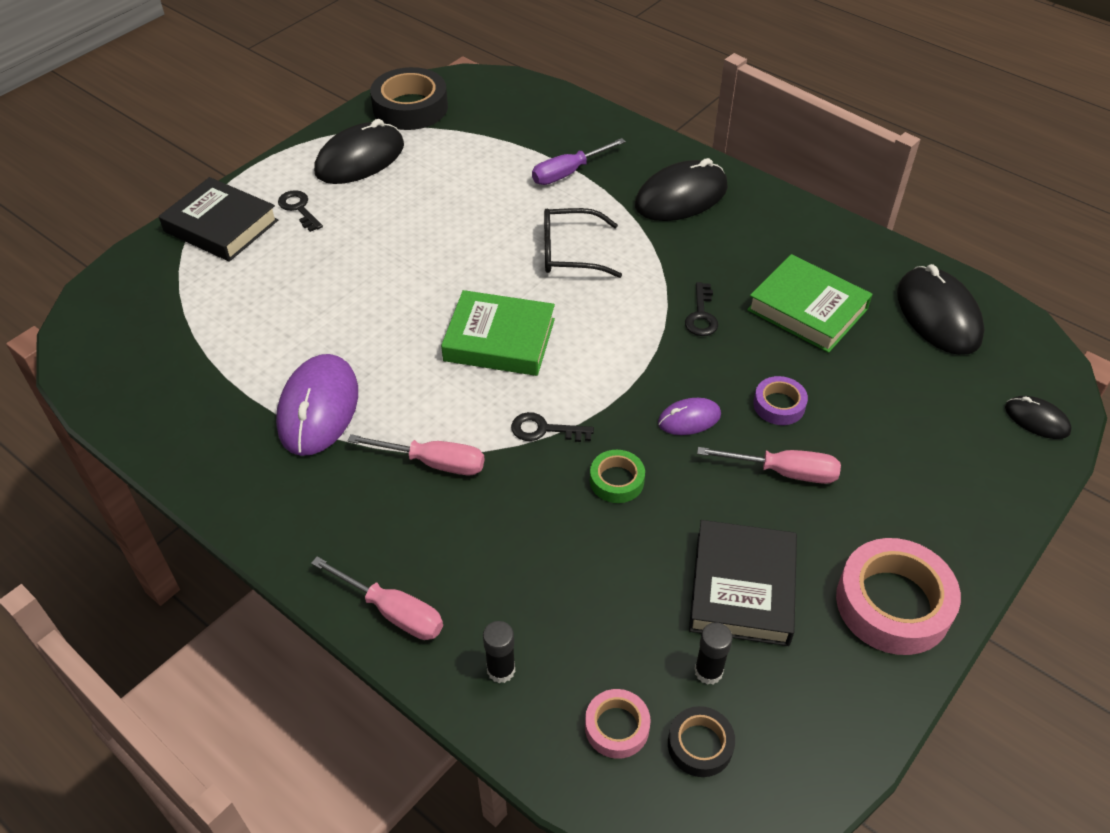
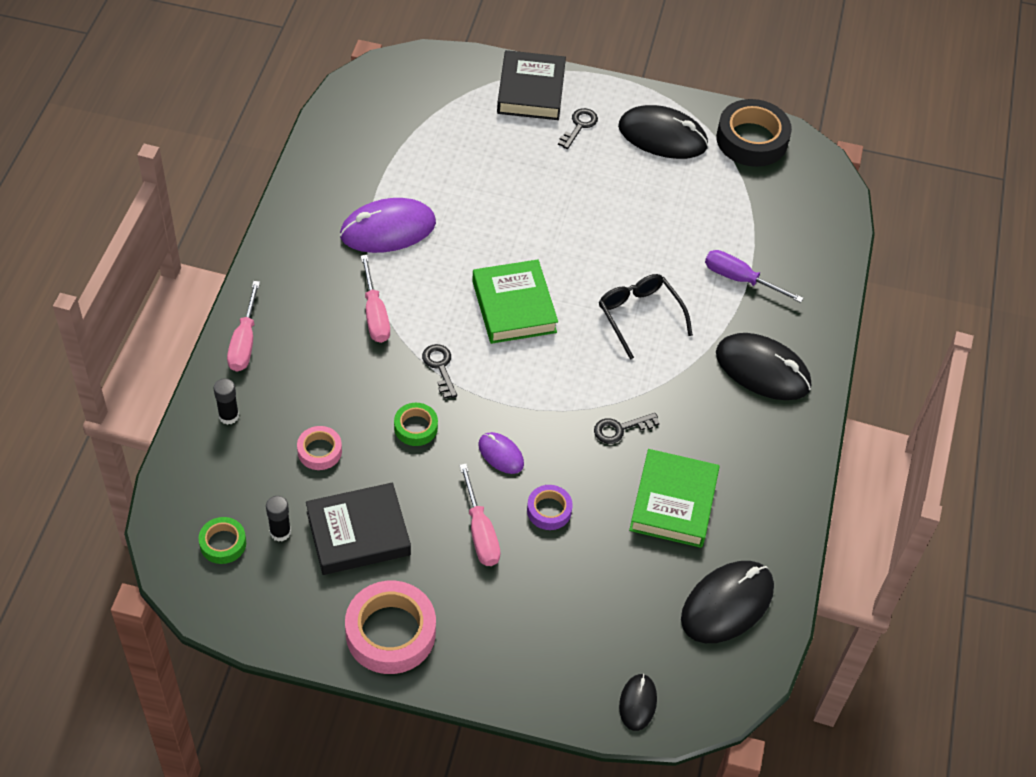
camera: 60 degrees right, 5 degrees up
(617, 727) = (216, 493): pink tape -> pink tape (319, 451)
(700, 745) = (223, 543): black tape -> green tape

